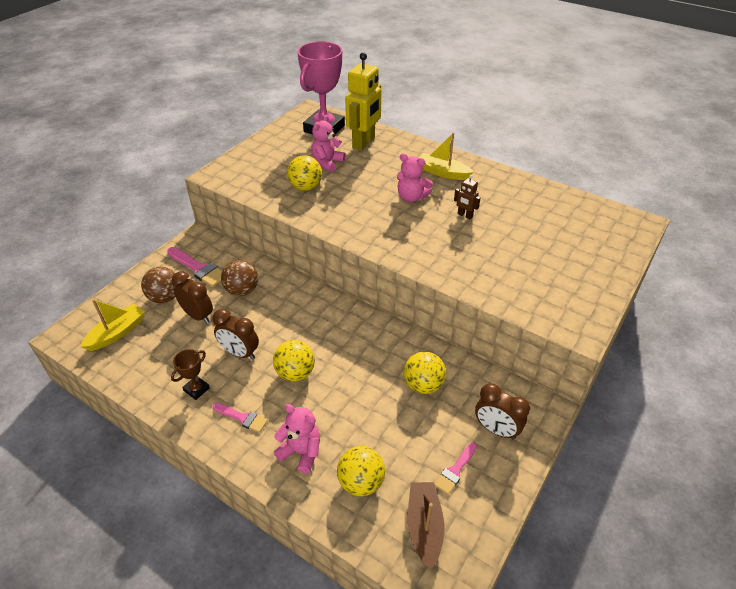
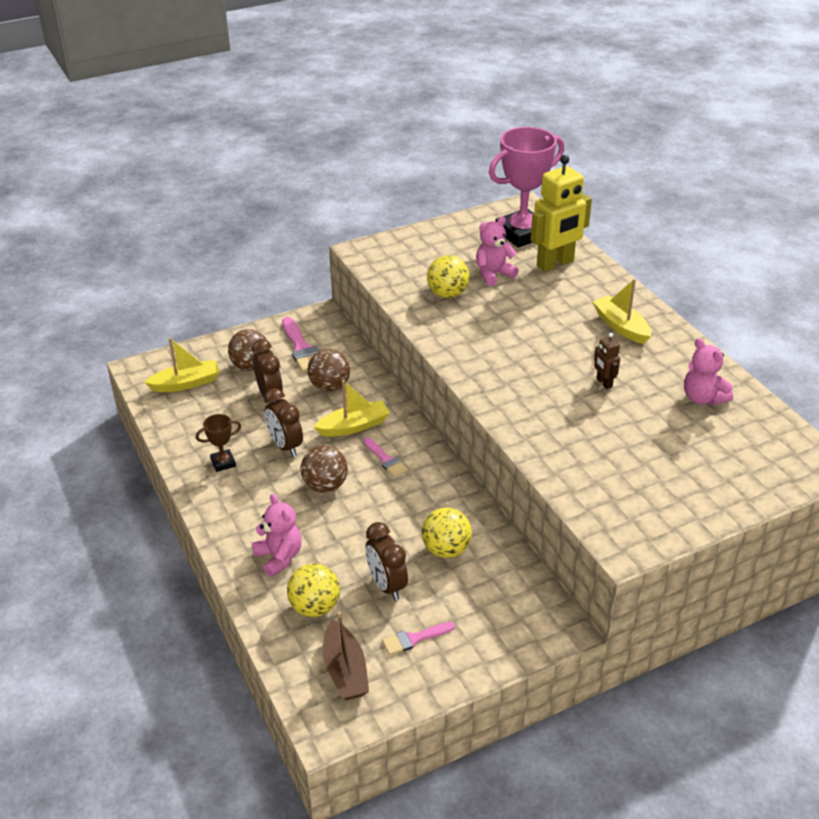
camera: 30 degrees right, 5 degrees down
(242, 418) = (247, 505): pink brush -> pink brush (386, 459)
(283, 315) = (354, 426): none -> yellow boat
(295, 373) = (325, 486): yellow ball -> brown ball
(411, 197) = (558, 343): pink teddy bear -> pink teddy bear (702, 398)
(424, 527) = (345, 670): brown boat -> brown boat turned 135 degrees clockwise
(496, 430) = (489, 623): brown clock -> brown clock (386, 585)

